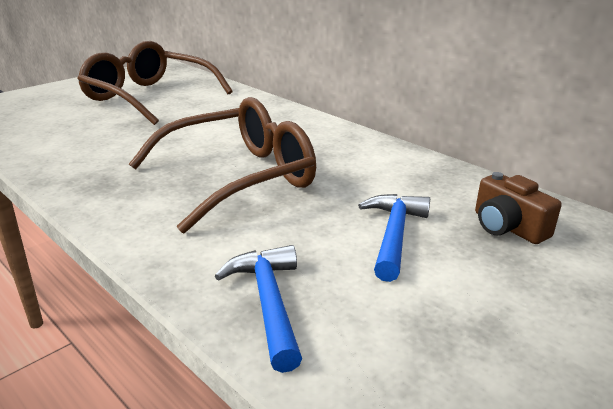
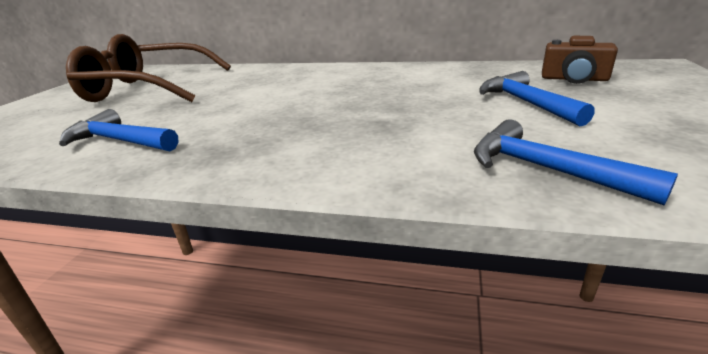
camera: 30 degrees left, 0 degrees up
(68, 148) = (120, 141): none -> blue hammer
(237, 178) = (343, 110): brown glasses -> none

